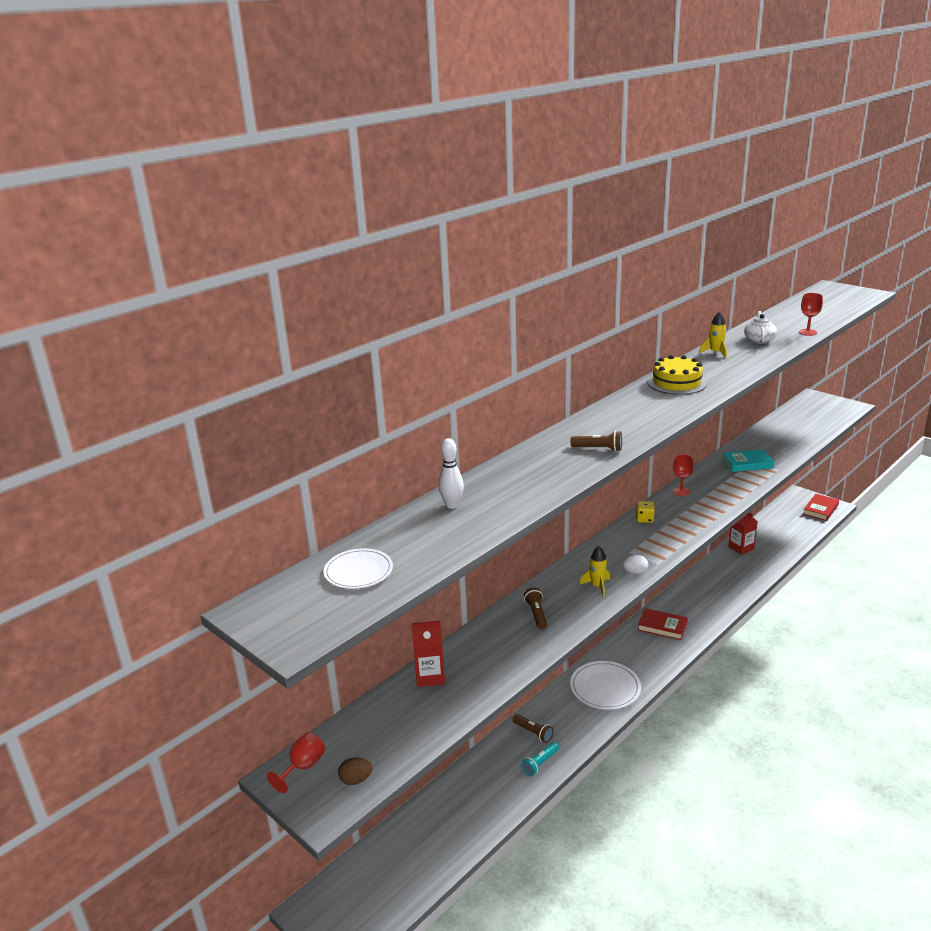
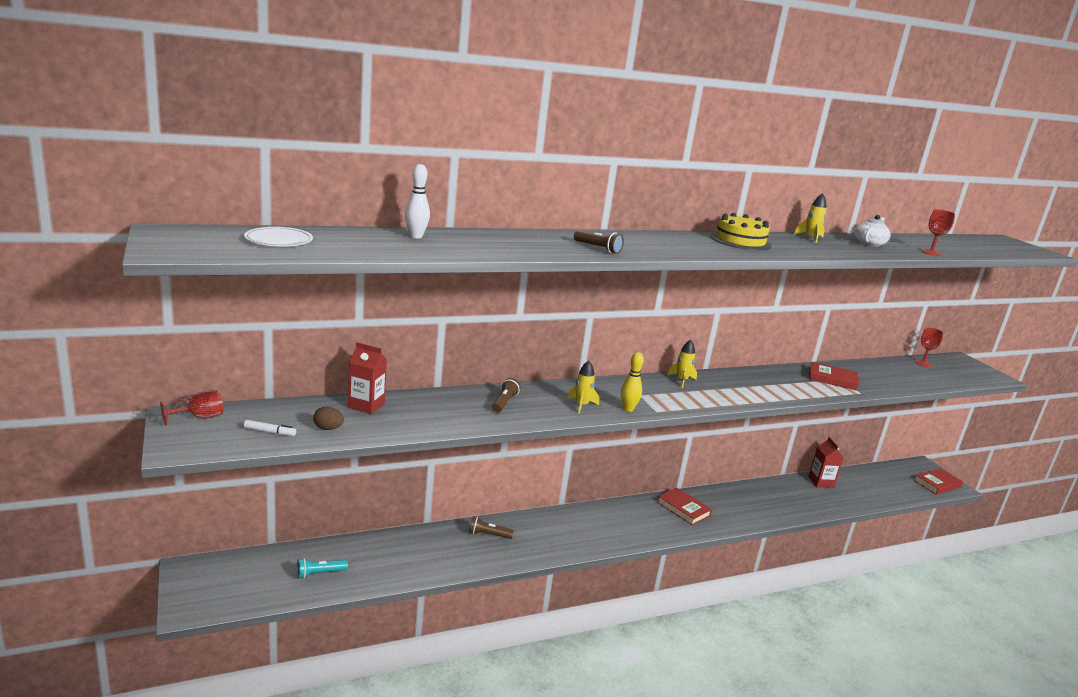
camera: 20 degrees right, 5 degrees down
(356, 780) = (227, 440): brown egg -> brown egg (328, 428)
(382, 750) = (270, 432): none -> white marker
(533, 732) = (488, 534): brown flashlight -> brown flashlight turned 120 degrees clockwise
(540, 763) = (472, 558): turquoise flashlight -> turquoise flashlight (319, 573)
(605, 688) = (584, 530): white plate -> none
(635, 572) = (628, 409): white egg -> yellow bowling pin
(644, 519) = (681, 380): yellow dice -> yellow rocket
(681, 492) = (740, 375): red goblet -> red goblet (923, 363)
(747, 463) = (832, 379): turquoise book -> red book

